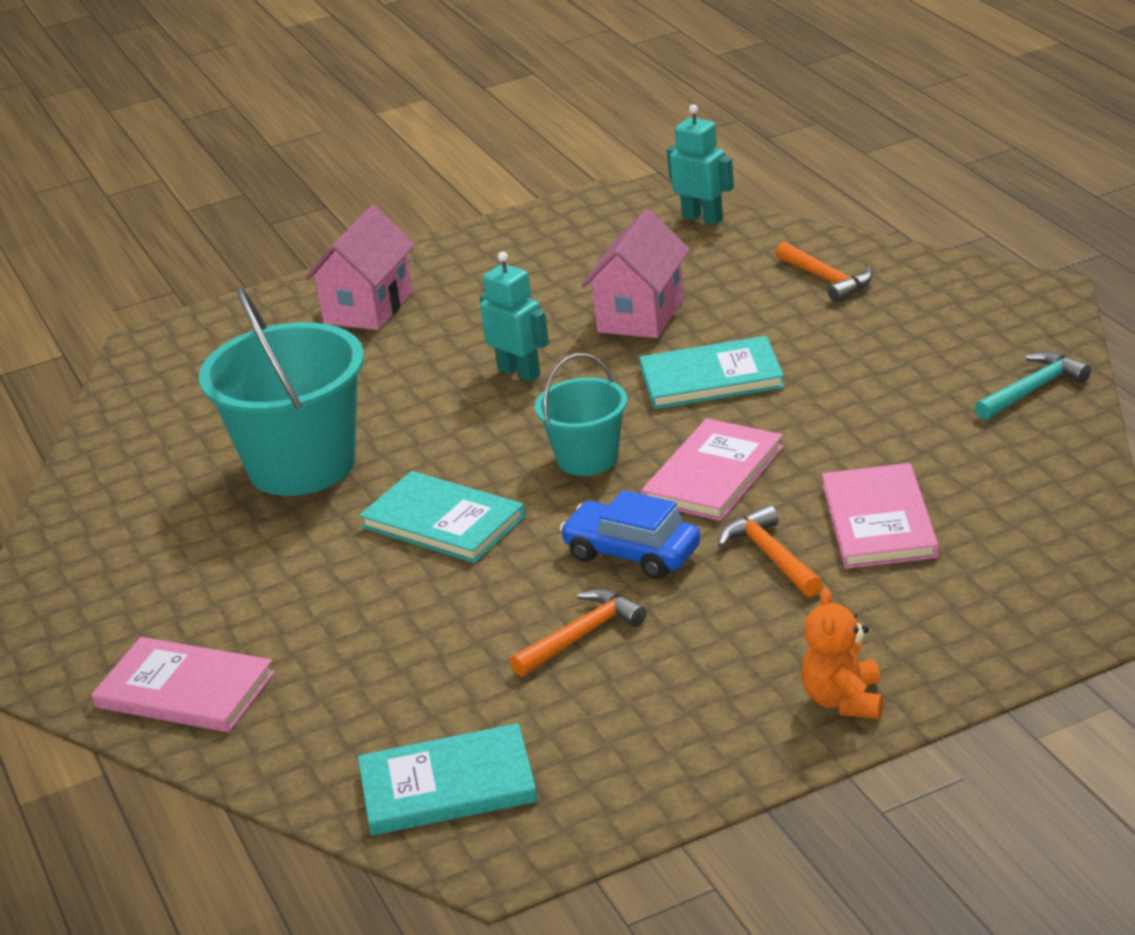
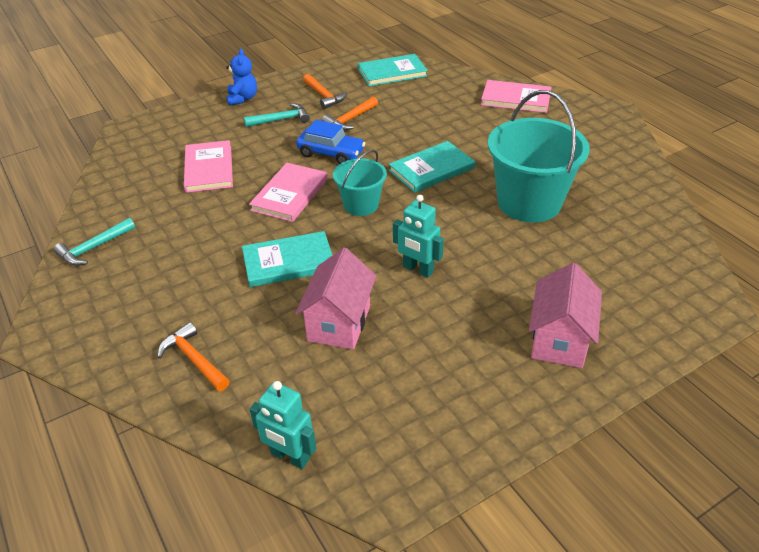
camera: 170 degrees right, 10 degrees up
(443, 522) = (431, 169): turquoise book -> turquoise book turned 60 degrees counterclockwise
(740, 636) = (281, 120): none -> turquoise hammer
(770, 556) = (264, 152): orange hammer -> orange hammer (324, 96)
(844, 701) = (242, 98): orange teddy bear -> blue teddy bear

